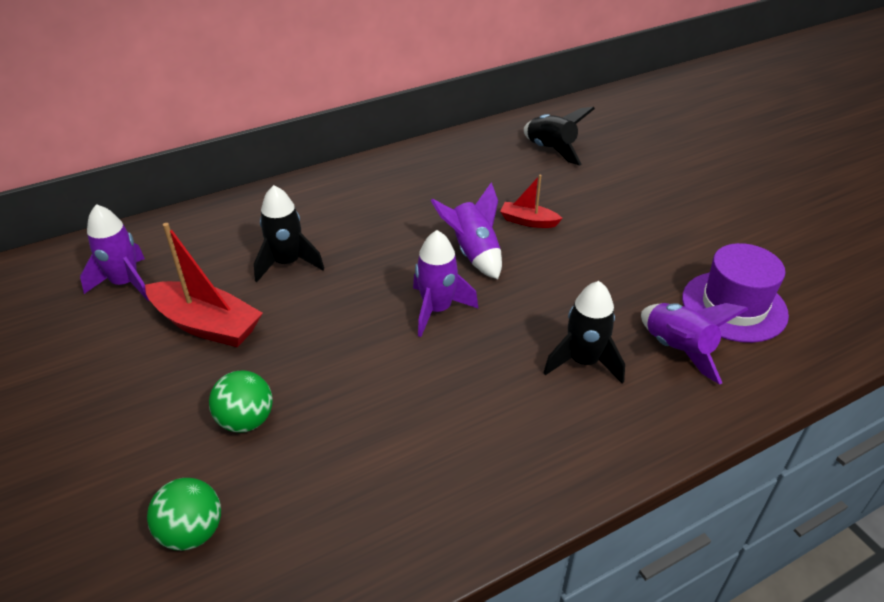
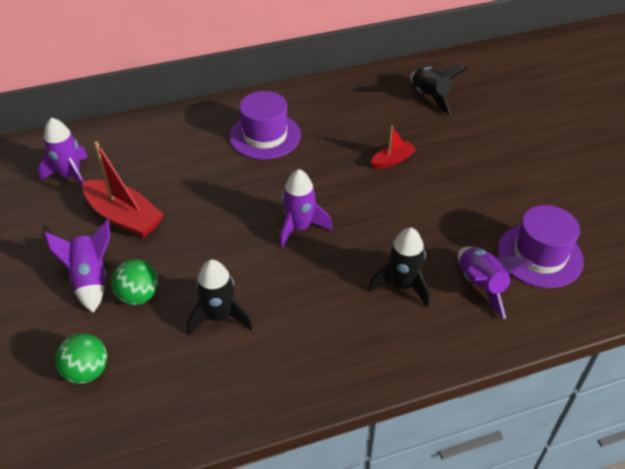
camera: 10 degrees right, 5 degrees up
(287, 263) = (193, 174): black rocket -> black rocket (220, 317)
(367, 211) = (265, 136): none -> purple hat
(473, 253) = (340, 183): purple rocket -> purple rocket (90, 279)
(528, 221) = (392, 160): red boat -> red boat turned 120 degrees clockwise

